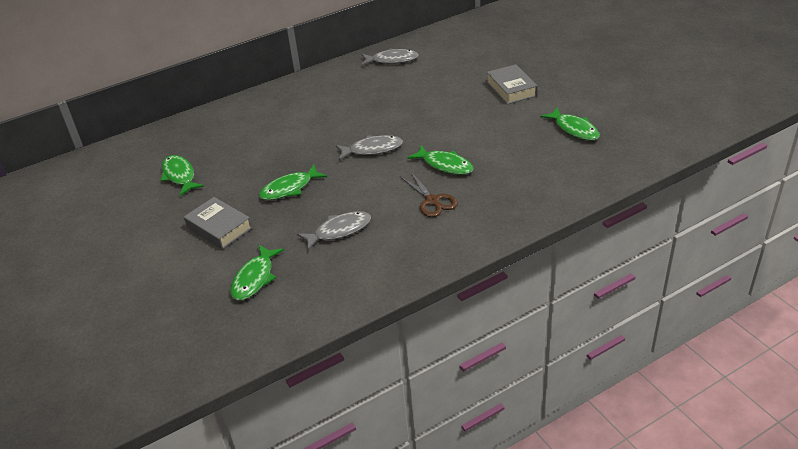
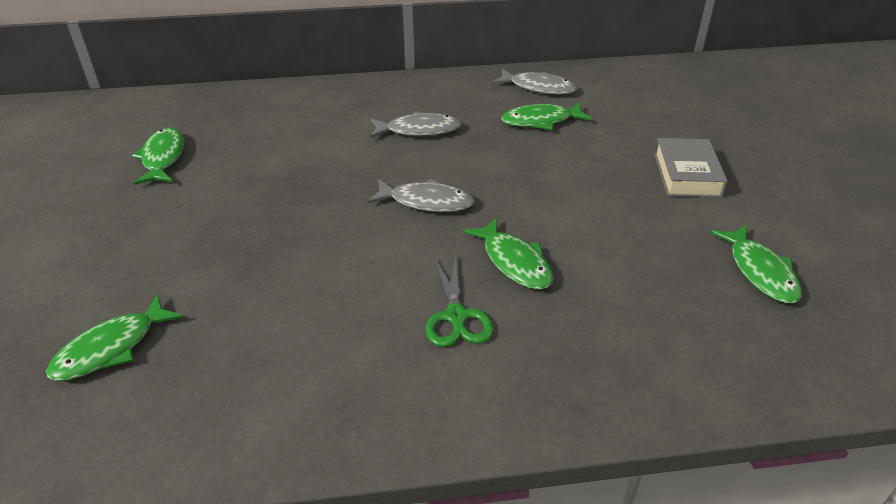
camera: 20 degrees right, 0 degrees up
(219, 228) = (140, 248): grey book -> none
(289, 188) = (274, 222): green fish -> green fish (541, 121)
(339, 231) = (286, 315): grey fish -> grey fish (419, 130)
(432, 201) = (456, 317): brown scissors -> green scissors

